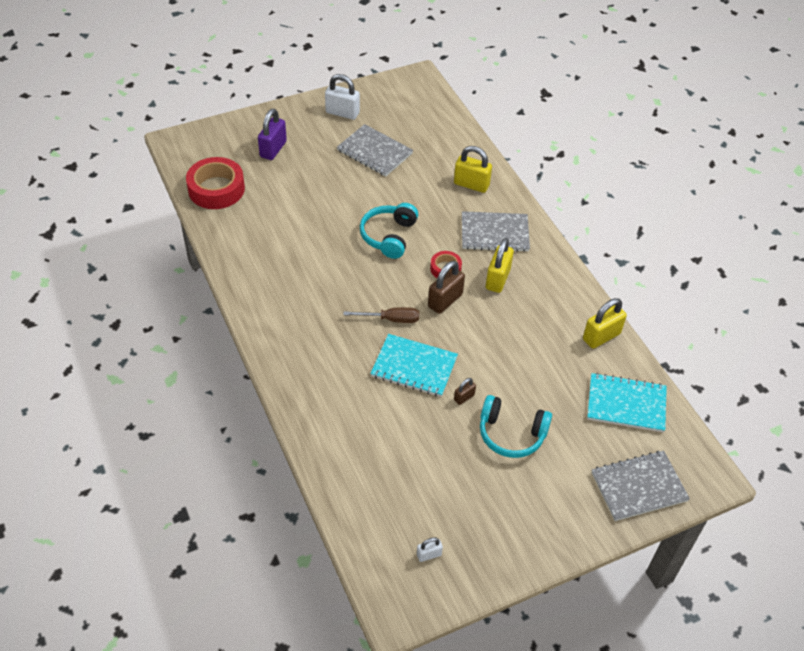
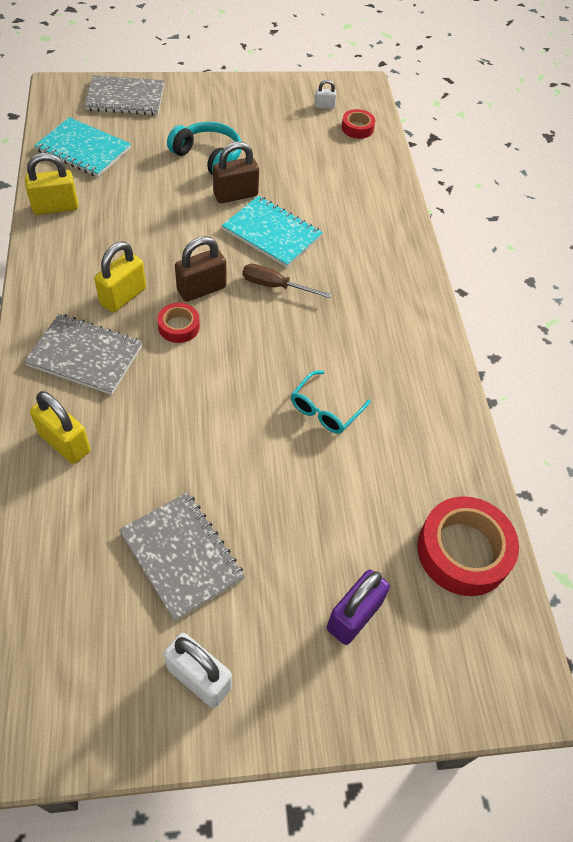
camera: 165 degrees left, 5 degrees up
(321, 242) = (325, 410): none -> turquoise glasses
(380, 531) = (357, 128): none -> red tape
(389, 236) = (229, 392): turquoise headphones -> none
(464, 397) = (235, 195): brown padlock -> brown padlock, size x1.92

